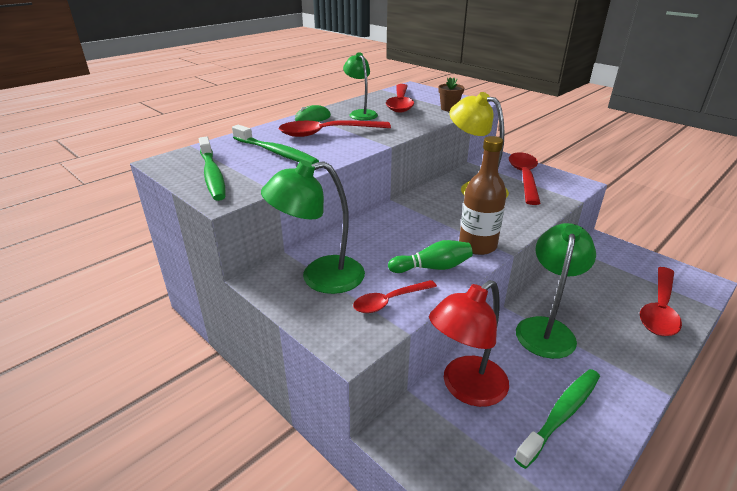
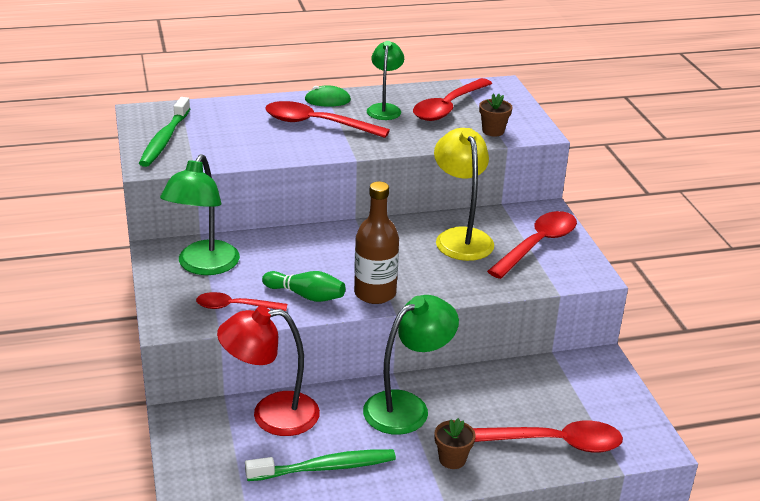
camera: 30 degrees right, 0 degrees up
(275, 152) = (242, 132): green toothbrush -> none
(320, 277) = (203, 266): green lamp -> green lamp turned 90 degrees counterclockwise
(626, 355) = (452, 459): none -> brown flower pot
(659, 309) = (554, 443): red spoon -> red spoon turned 150 degrees counterclockwise

